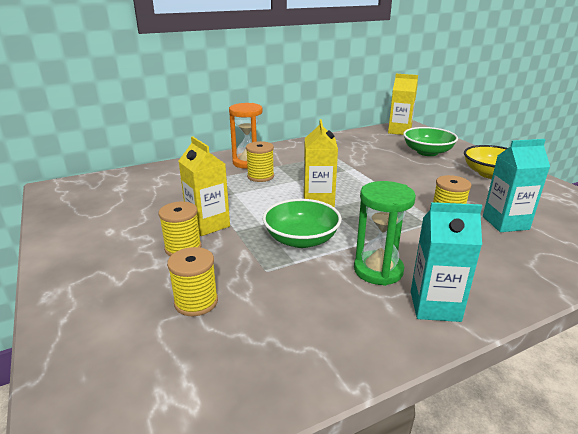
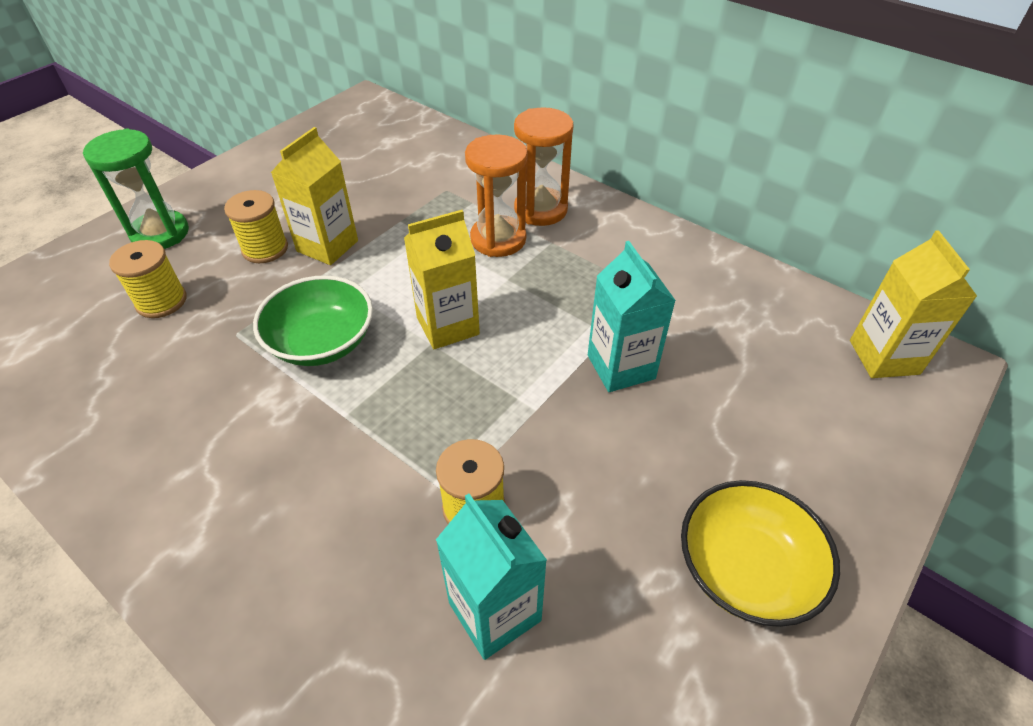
camera: 65 degrees right, 20 degrees up
(260, 176) = (498, 239): yellow spool -> orange hourglass
(378, 270) = (265, 444): green hourglass -> green hourglass (160, 233)
(427, 152) = (788, 430): green bowl -> none
(435, 306) = (190, 526): turquoise carton -> turquoise carton (621, 367)

